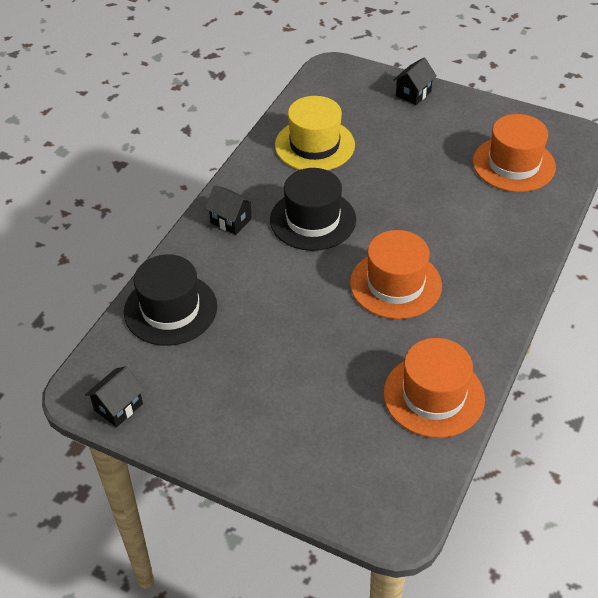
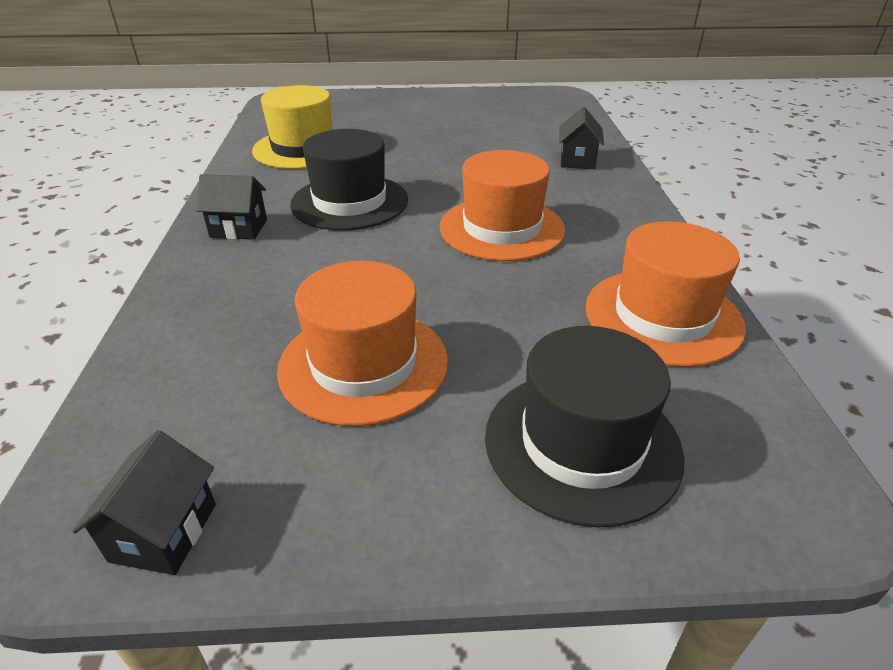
camera: 30 degrees left, 10 degrees down
(170, 309) = (198, 346): black hat -> black hat (582, 443)
(413, 94) = (380, 99): black house -> black house (577, 160)
(513, 164) = (524, 119): orange hat -> orange hat (363, 364)

